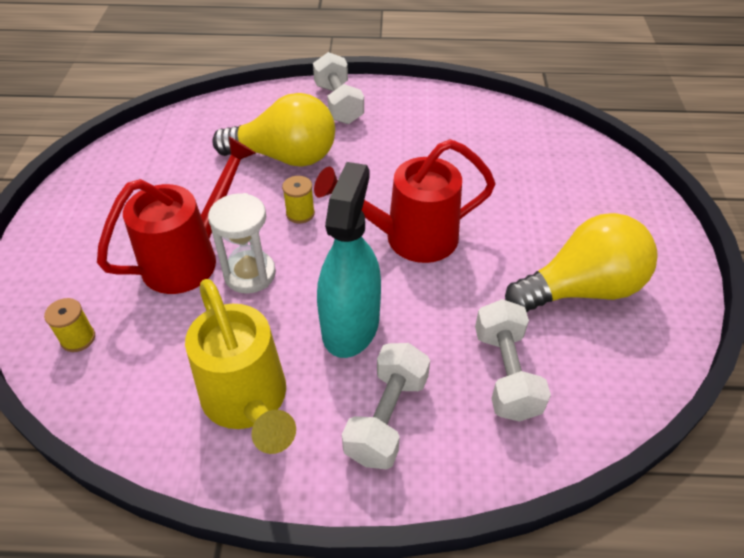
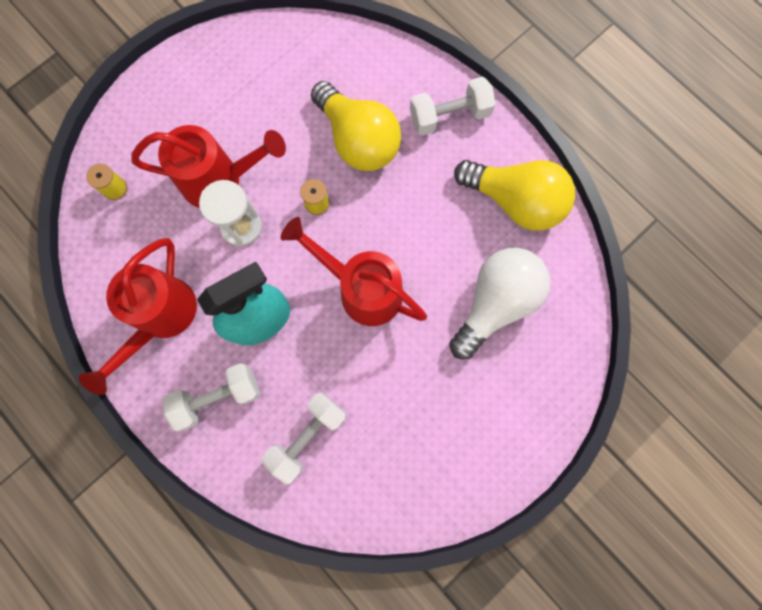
camera: 45 degrees right, 30 degrees up
(248, 402) = (161, 317): yellow watering can -> red watering can
(338, 104) = (449, 116): white dumbbell -> white dumbbell turned 45 degrees clockwise
(516, 174) = (495, 303): none -> white light bulb
(581, 289) = (420, 429): yellow light bulb -> yellow light bulb (514, 201)

